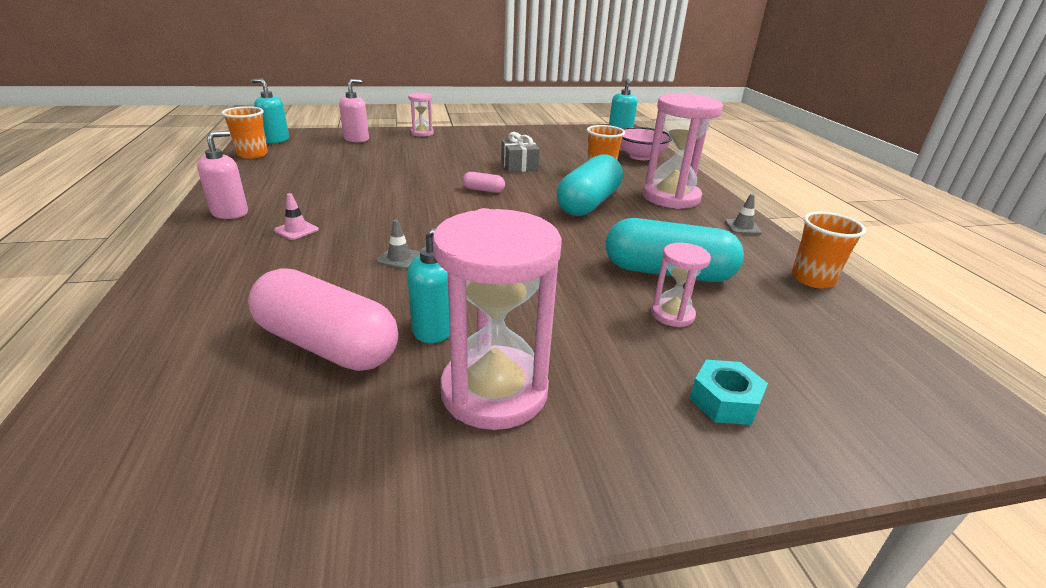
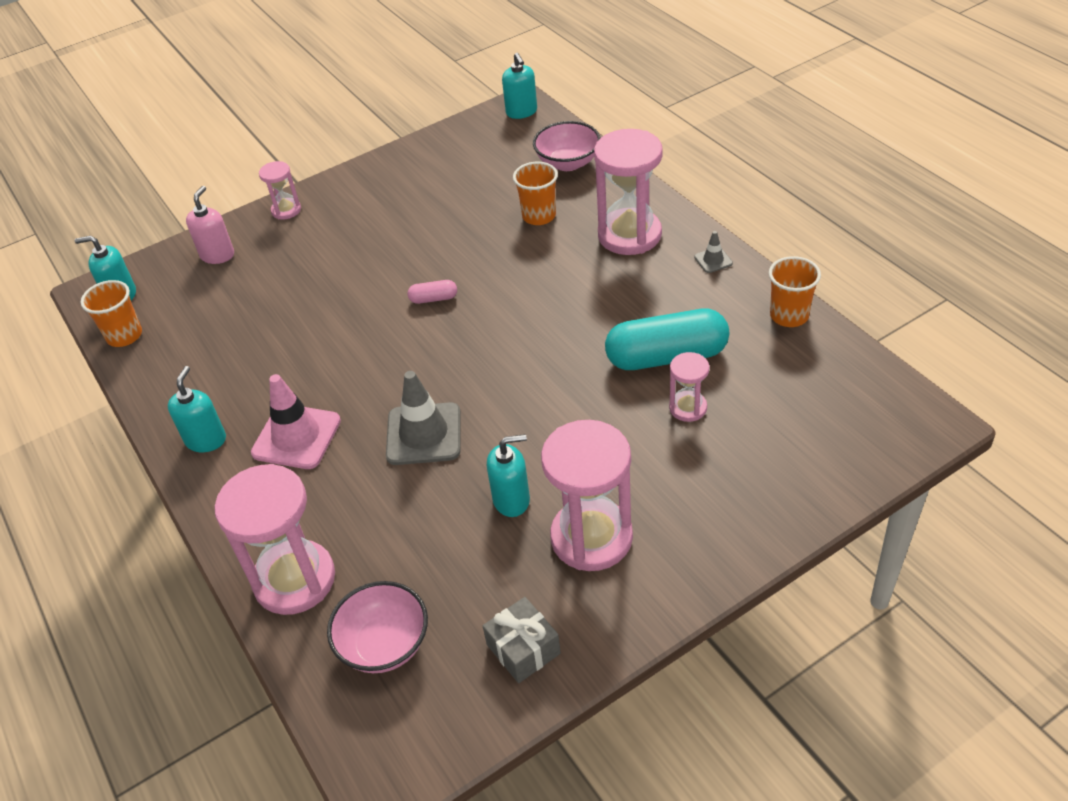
camera: 15 degrees left, 15 degrees up
(169, 320) = (294, 580): none -> pink hourglass
(174, 410) = (384, 645): none -> pink bowl
(230, 213) = (206, 440): pink soap dispenser -> turquoise soap dispenser
(296, 230) = (296, 437): pink traffic cone -> pink traffic cone, size x2.13
(327, 344) = (441, 549): pink capsule -> none
(399, 258) = (424, 434): grey traffic cone -> grey traffic cone, size x2.13
(519, 166) = (444, 237): grey gift -> grey gift (523, 649)
(589, 203) = (552, 279): turquoise capsule -> none
(724, 401) = (751, 479): turquoise nut -> none

